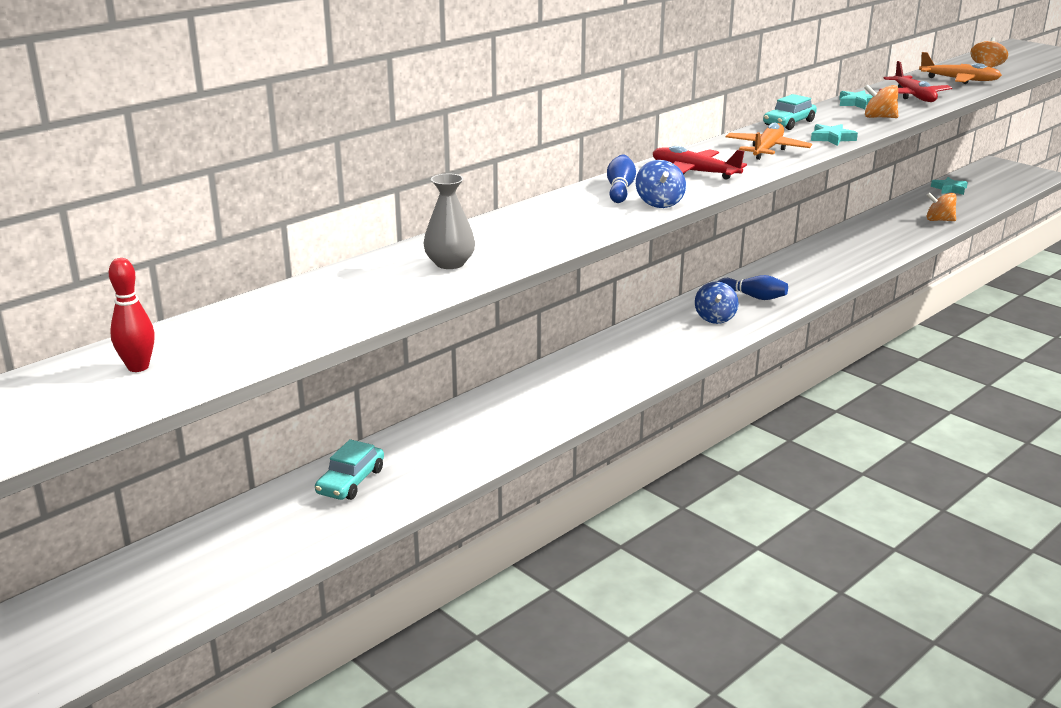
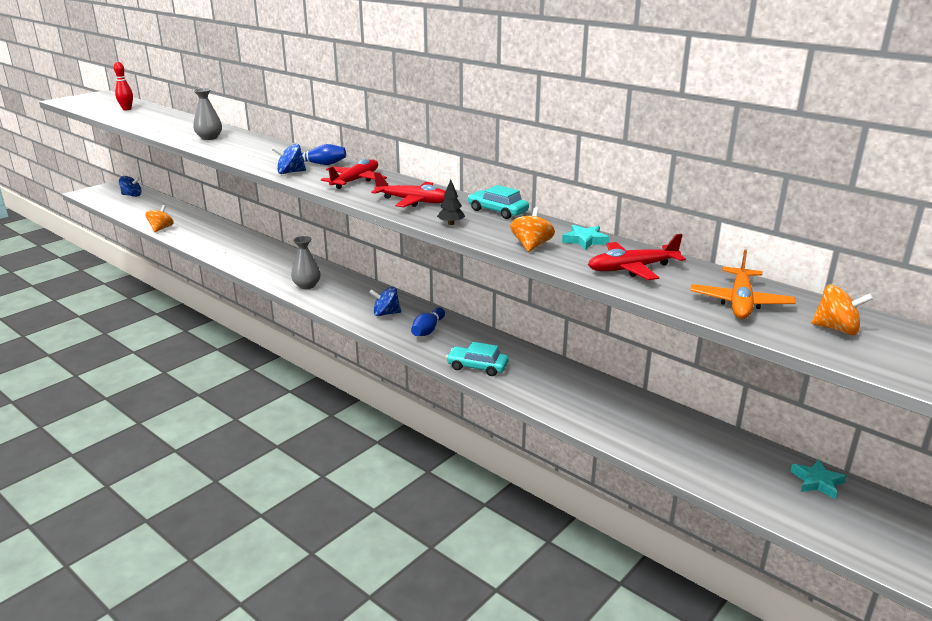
camera: 85 degrees right, 0 degrees up
(79, 609) = (132, 195): none -> blue spinning top
(350, 481) = (201, 226): turquoise car -> turquoise car (477, 367)
(633, 368) = (307, 285): none -> grey vase
(767, 150) = (413, 201): orange plane -> red plane
(832, 138) = (451, 223): turquoise star -> black tree
(939, 220) = (677, 455): orange spinning top -> orange spinning top (161, 229)

